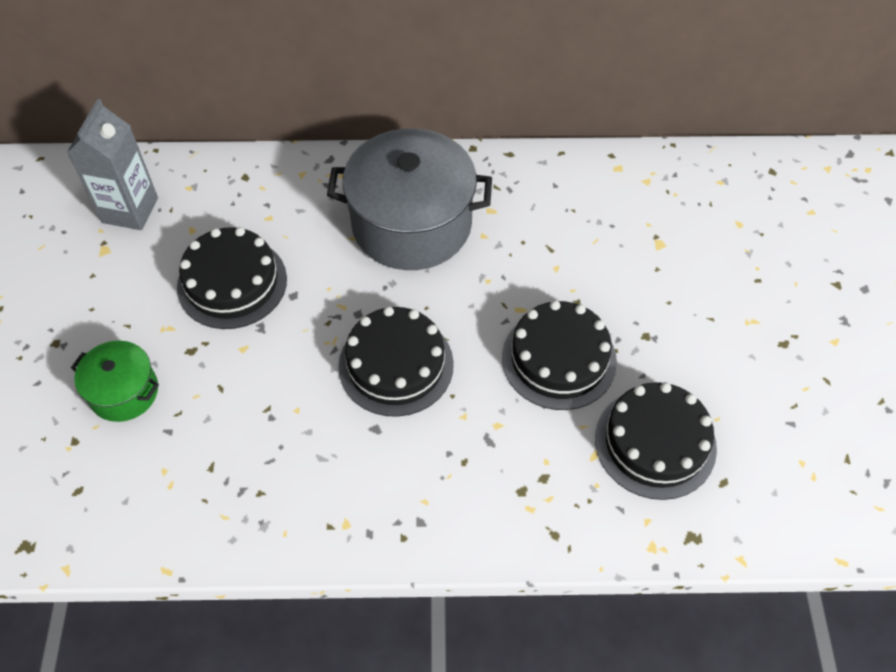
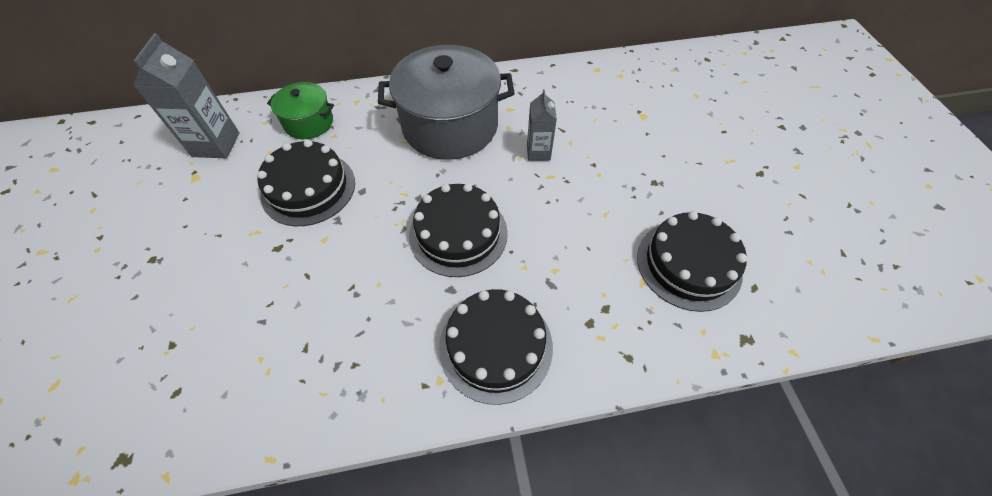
camera: 10 degrees left, 0 degrees up
(124, 392) = (218, 292): green pot -> green pot (309, 122)
(513, 275) = (538, 152): none -> grey carton
(559, 359) = (591, 209): black cake -> black cake (495, 346)

